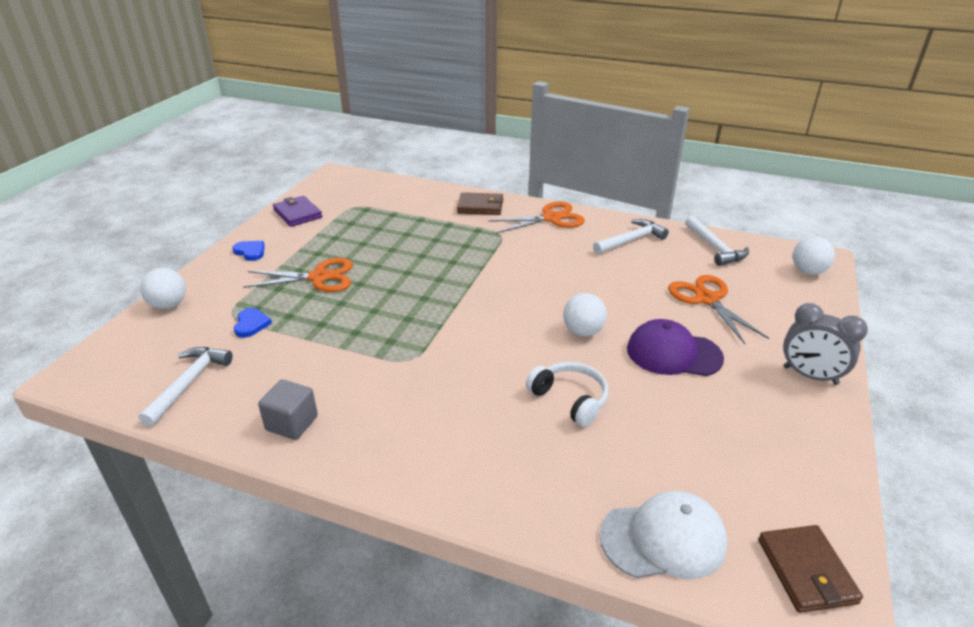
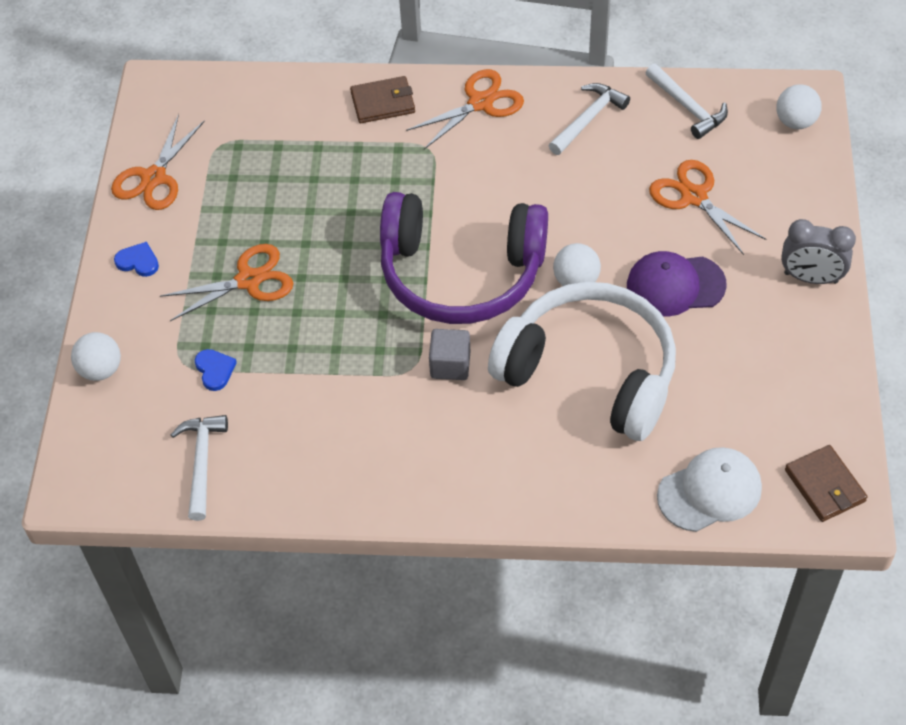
camera: 15 degrees left, 20 degrees up
(292, 423) = (336, 476): grey cube -> grey cube (450, 365)
(297, 213) = (153, 178): purple wallet -> orange scissors
(486, 307) = (461, 273): none -> purple headphones
(570, 399) = (590, 372): white headphones -> white headphones, size x2.26

